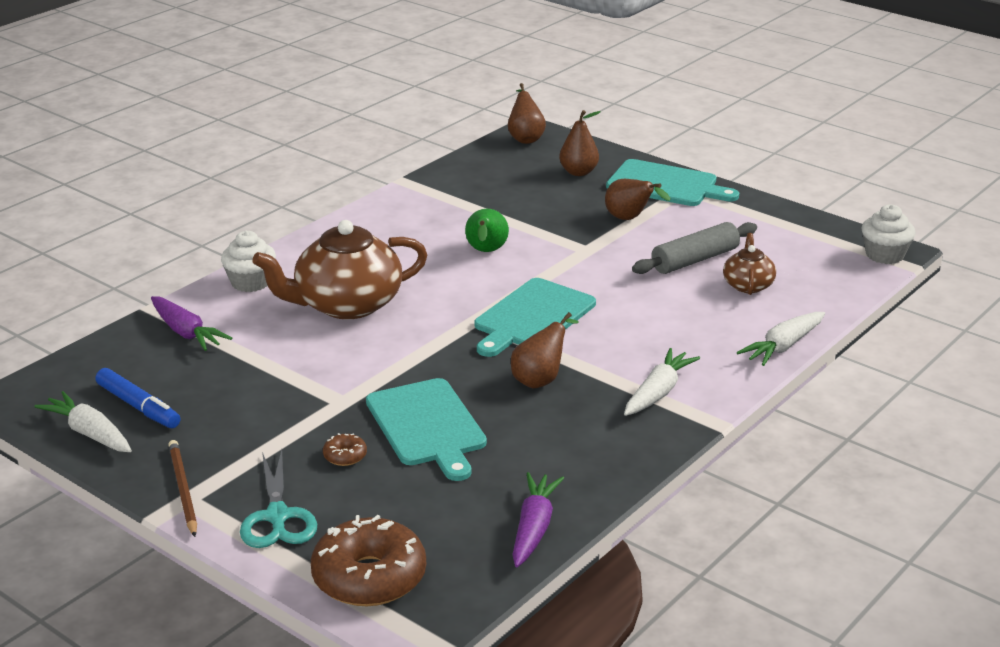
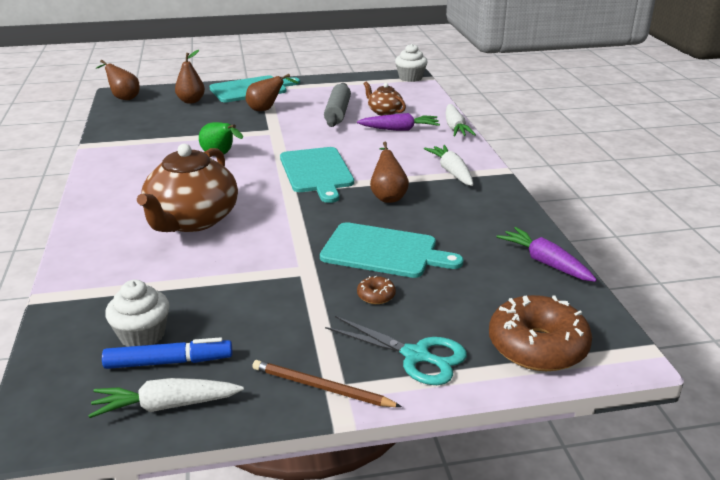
camera: 50 degrees left, 0 degrees up
(186, 332) = (105, 296): purple carrot -> purple carrot (399, 129)
(250, 282) = (92, 242): white cupcake -> white cupcake (142, 335)

